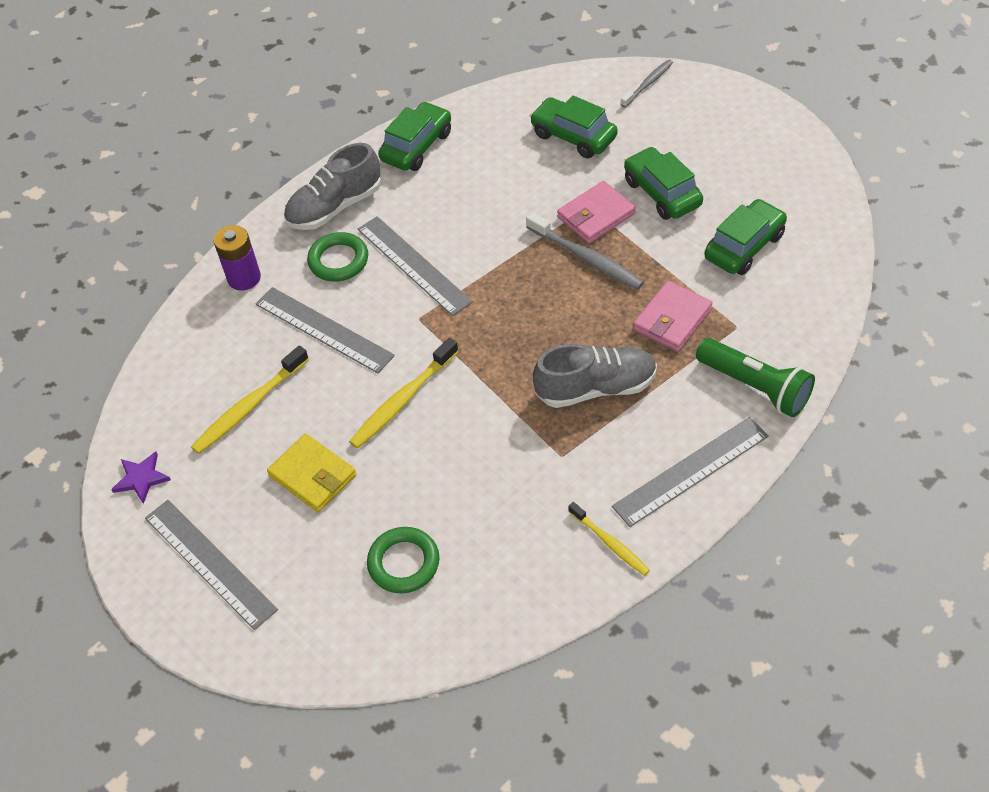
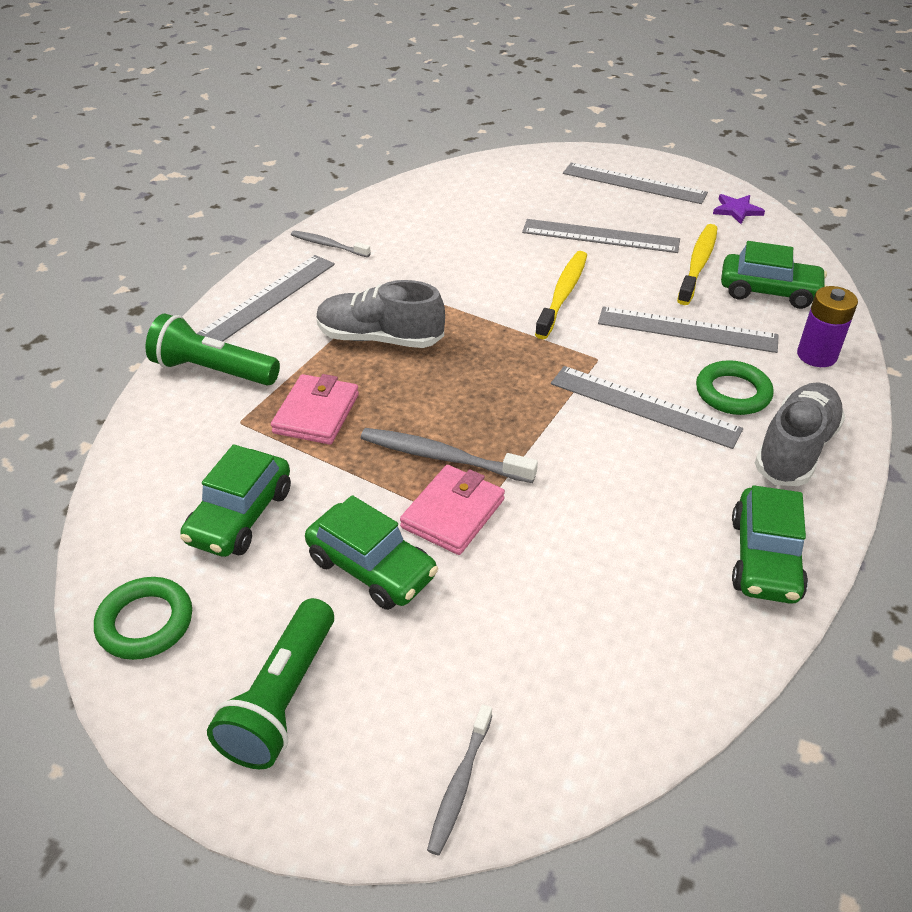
camera: 155 degrees right, 10 degrees down
(313, 475) = (600, 236): yellow wallet -> grey ruler
(404, 563) = (488, 208): green ring -> green ring (145, 622)
(573, 136) = (542, 633): green car -> green car (769, 291)
(596, 388) = (380, 338): grey shoe -> grey shoe turned 45 degrees clockwise
(610, 543) = (328, 245): yellow toothbrush -> grey toothbrush
(731, 136) = (282, 699): none -> green flashlight

